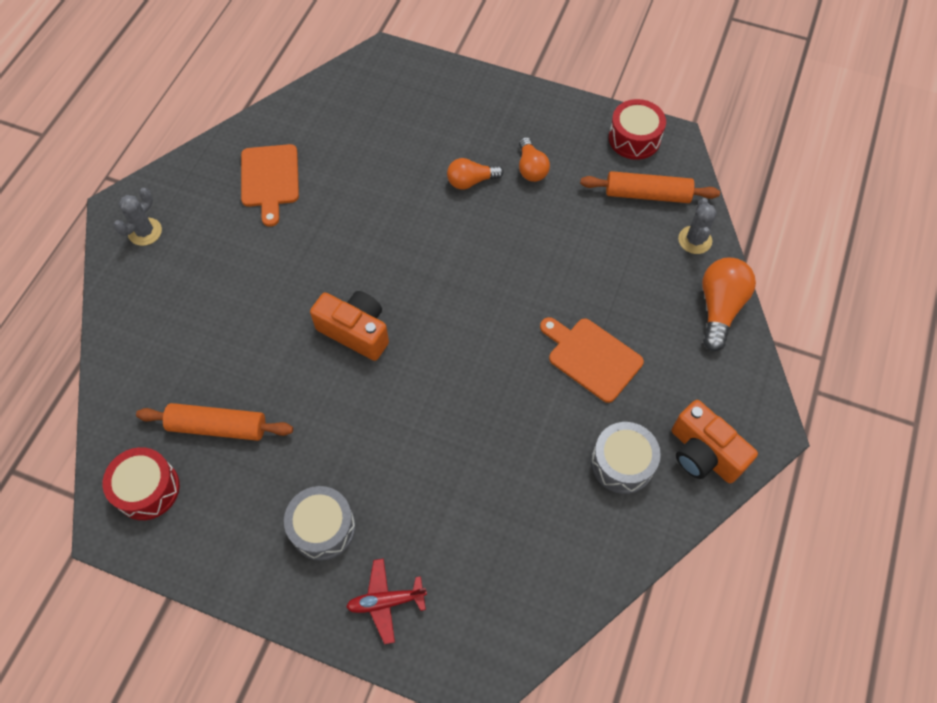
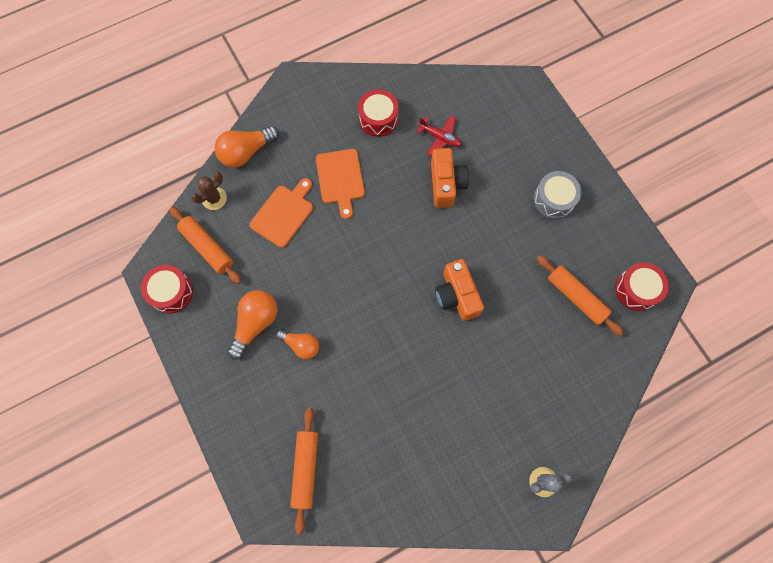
camera: 140 degrees left, 10 degrees up
(270, 179) = (430, 458): orange cutting board -> orange cutting board (283, 214)
(375, 102) = (305, 469): none -> orange rolling pin
(386, 601) = (546, 144): red plane -> red plane (440, 137)
(531, 168) = (255, 324): orange light bulb -> orange light bulb, size x1.53
(622, 463) = (378, 119): grey drum -> red drum
(695, 240) = (214, 198): grey cactus -> brown cactus
(703, 453) = (335, 94): orange camera -> orange camera (446, 184)

